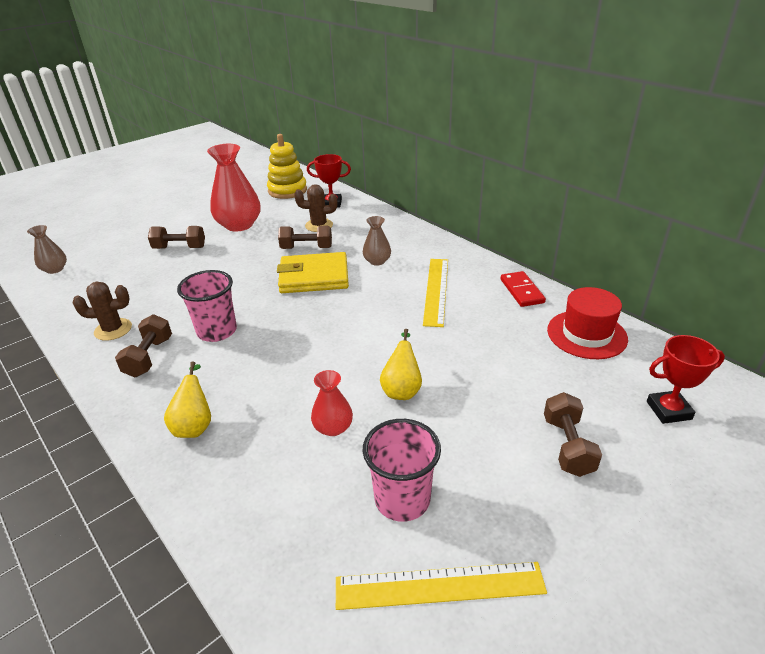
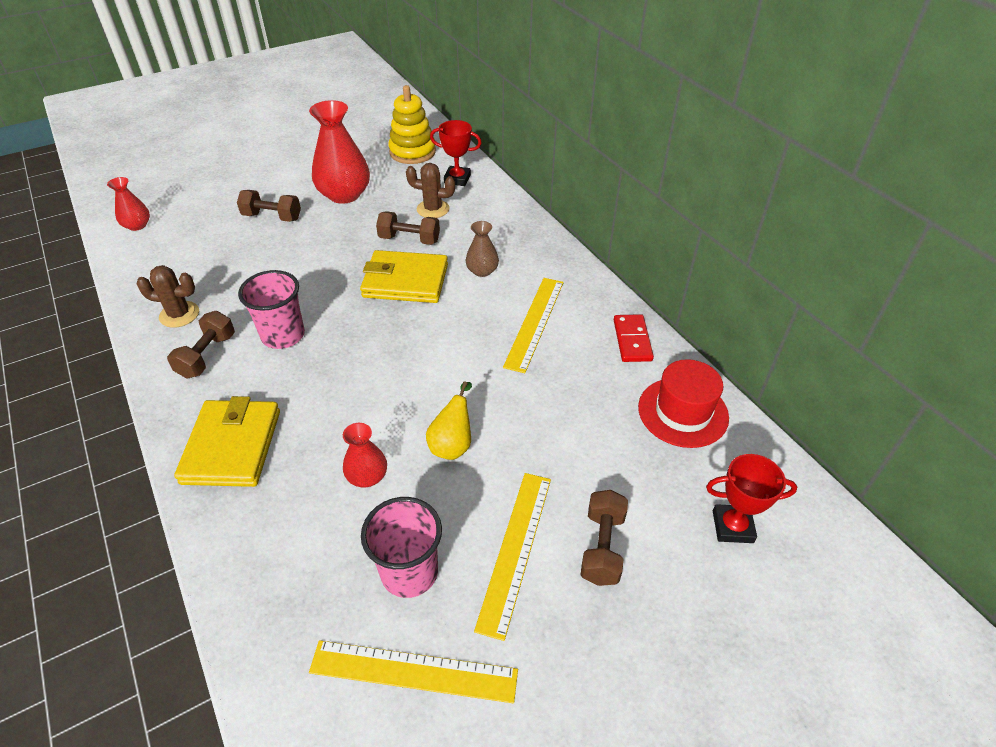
camera: 10 degrees right, 10 degrees up
(55, 269) = (137, 225): brown vase -> red vase
(195, 425) = (232, 446): yellow pear -> yellow wallet
(492, 462) = (515, 550): none -> yellow ruler

